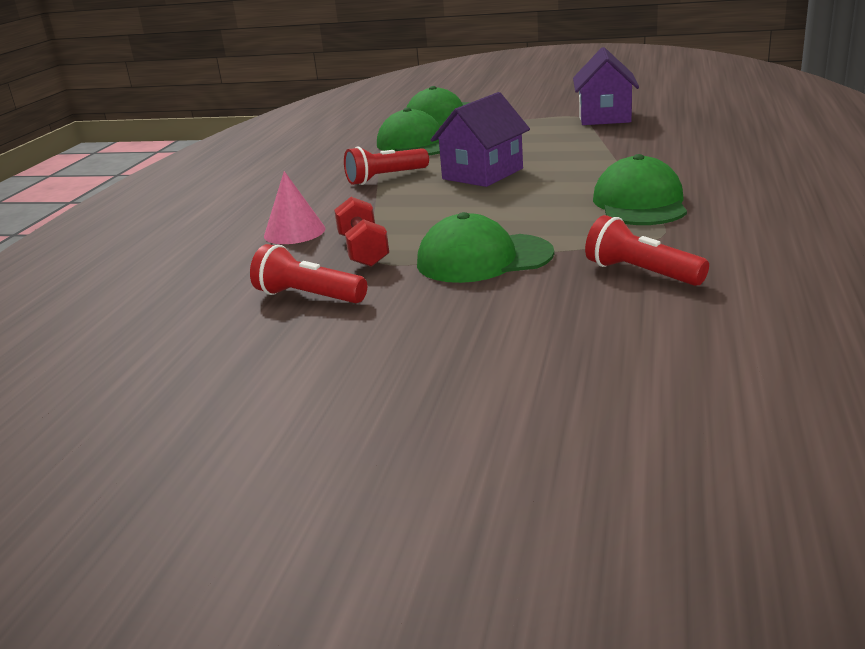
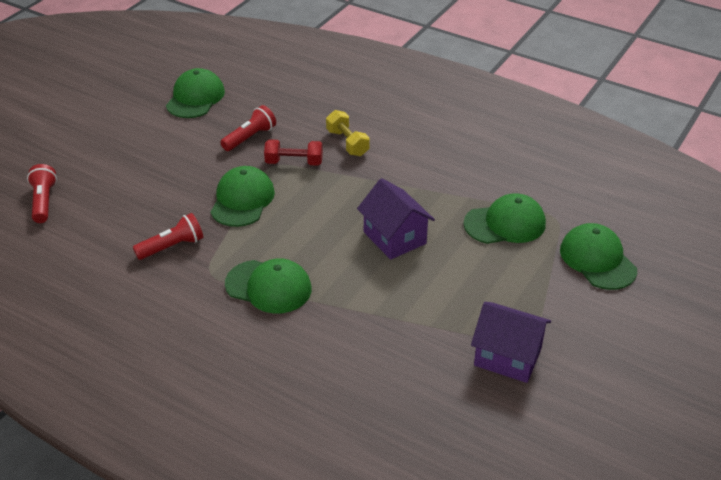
camera: 105 degrees right, 15 degrees up
(175, 387) = (195, 98): none -> green cap
(294, 232) = (347, 143): pink cone -> yellow dumbbell
(385, 178) = (425, 193): red flashlight -> red flashlight (43, 201)

